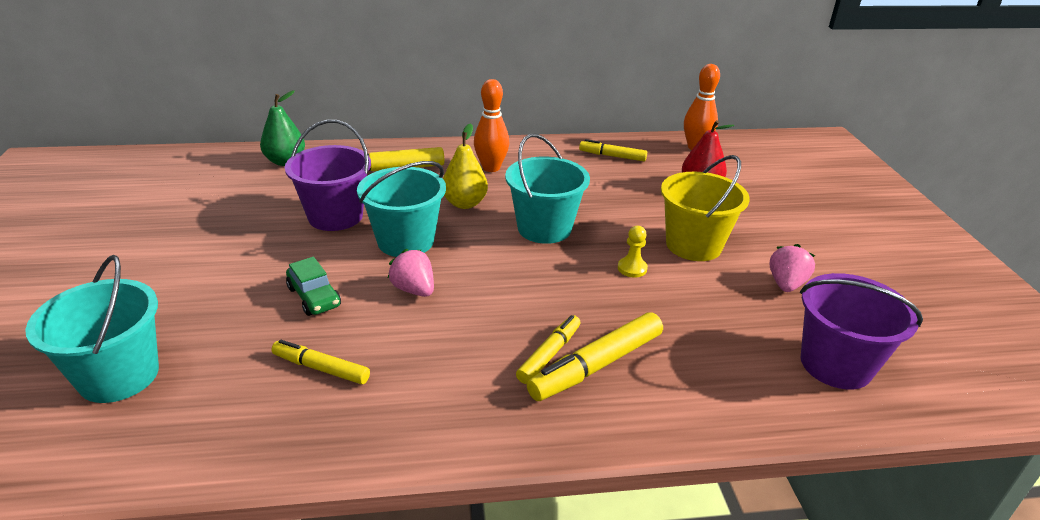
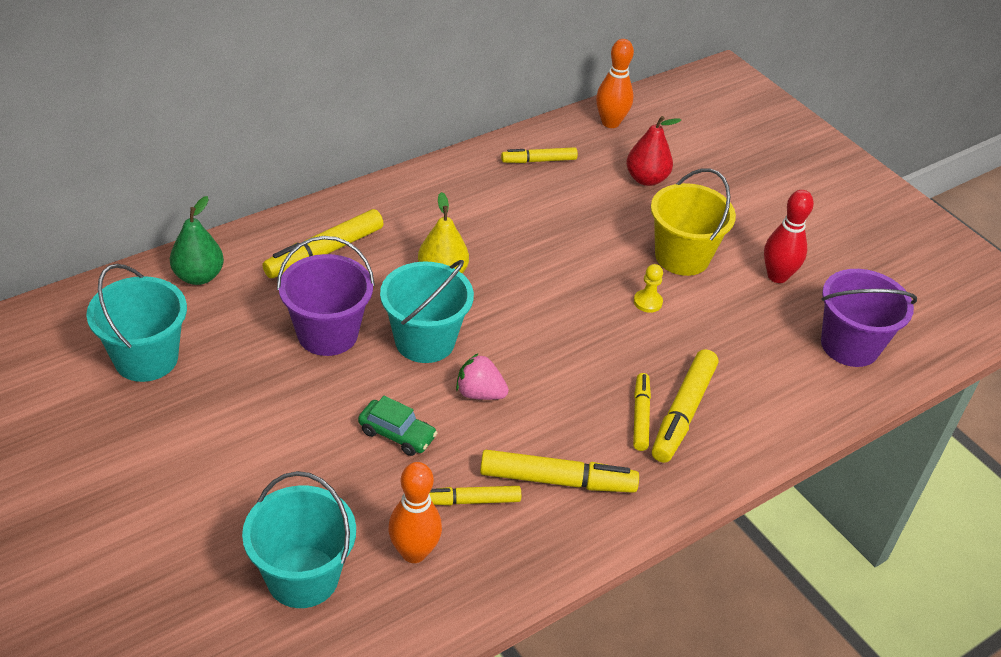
camera: 30 degrees left, 10 degrees up
(417, 380) = (557, 480): none -> yellow marker
(491, 168) = (430, 215): orange bowling pin -> orange bowling pin (414, 552)
(544, 228) = (541, 280): turquoise bucket -> turquoise bucket (146, 358)
(786, 284) = (777, 276): pink strawberry -> red bowling pin

